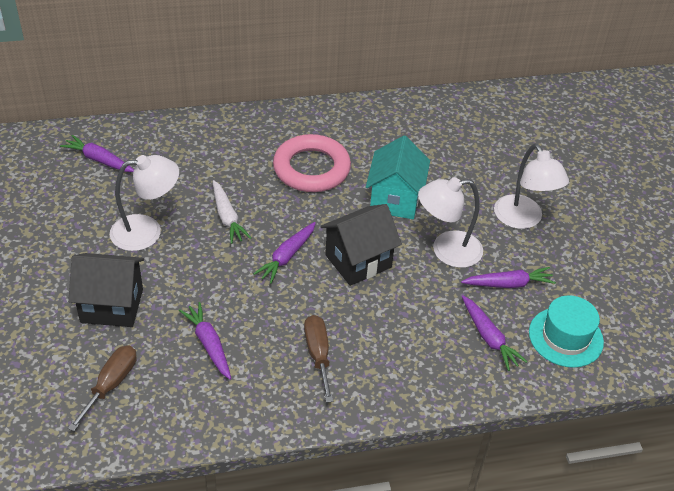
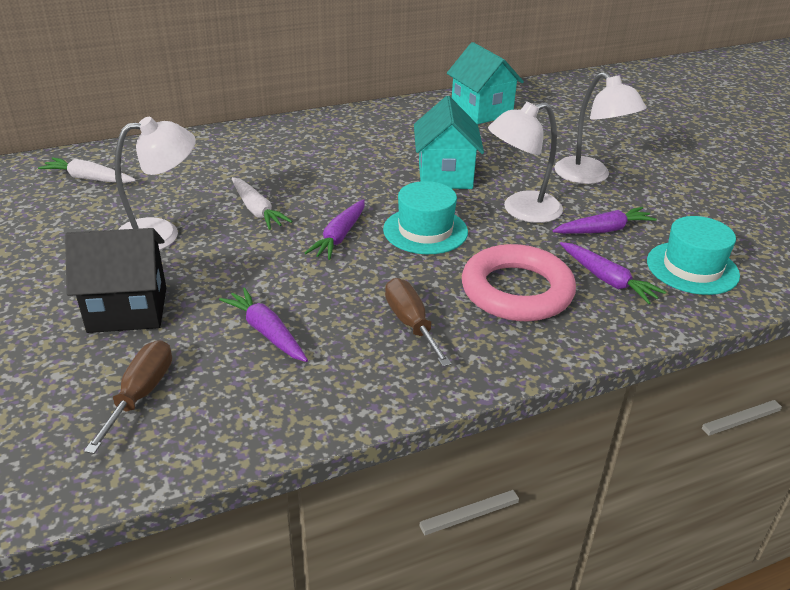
camera: 10 degrees left, 10 degrees down
(99, 160) = (88, 178): purple carrot -> white carrot
(311, 168) = (342, 161): pink ring -> pink ring (517, 291)
(358, 261) = (425, 231): black house -> turquoise hat
(455, 121) = (481, 111): none -> turquoise house

